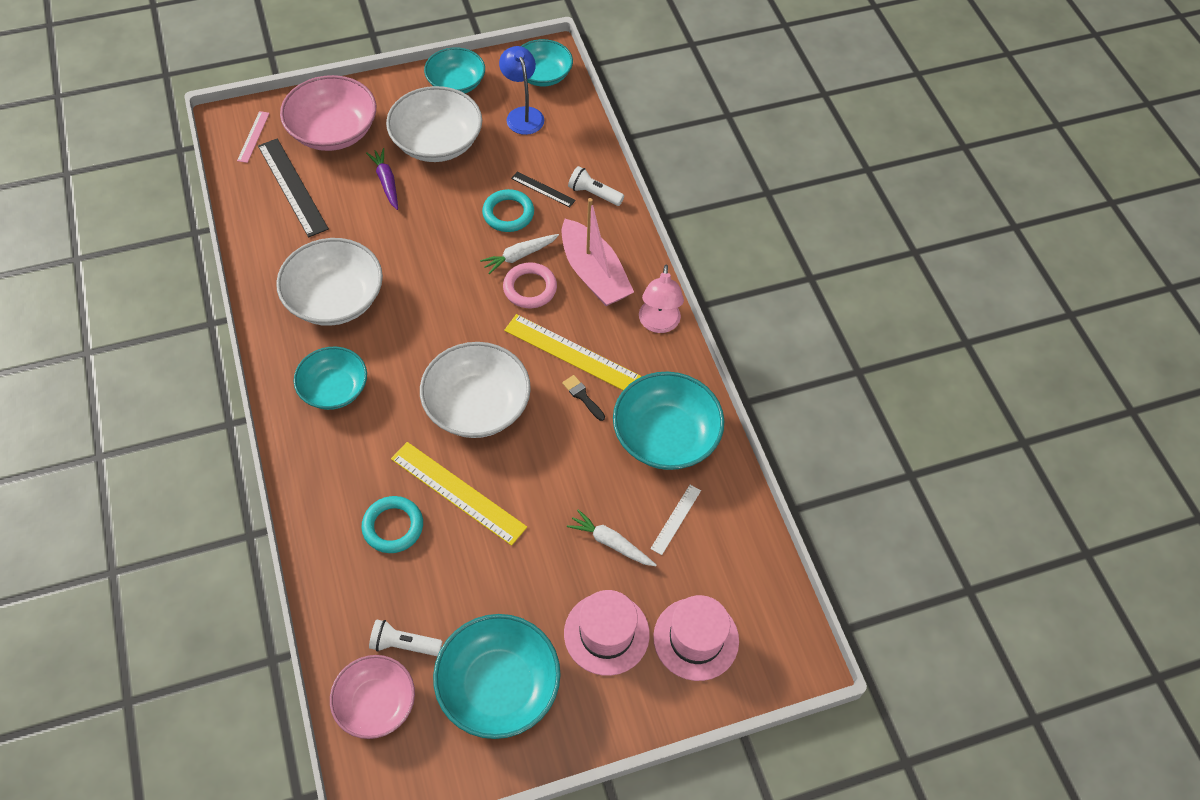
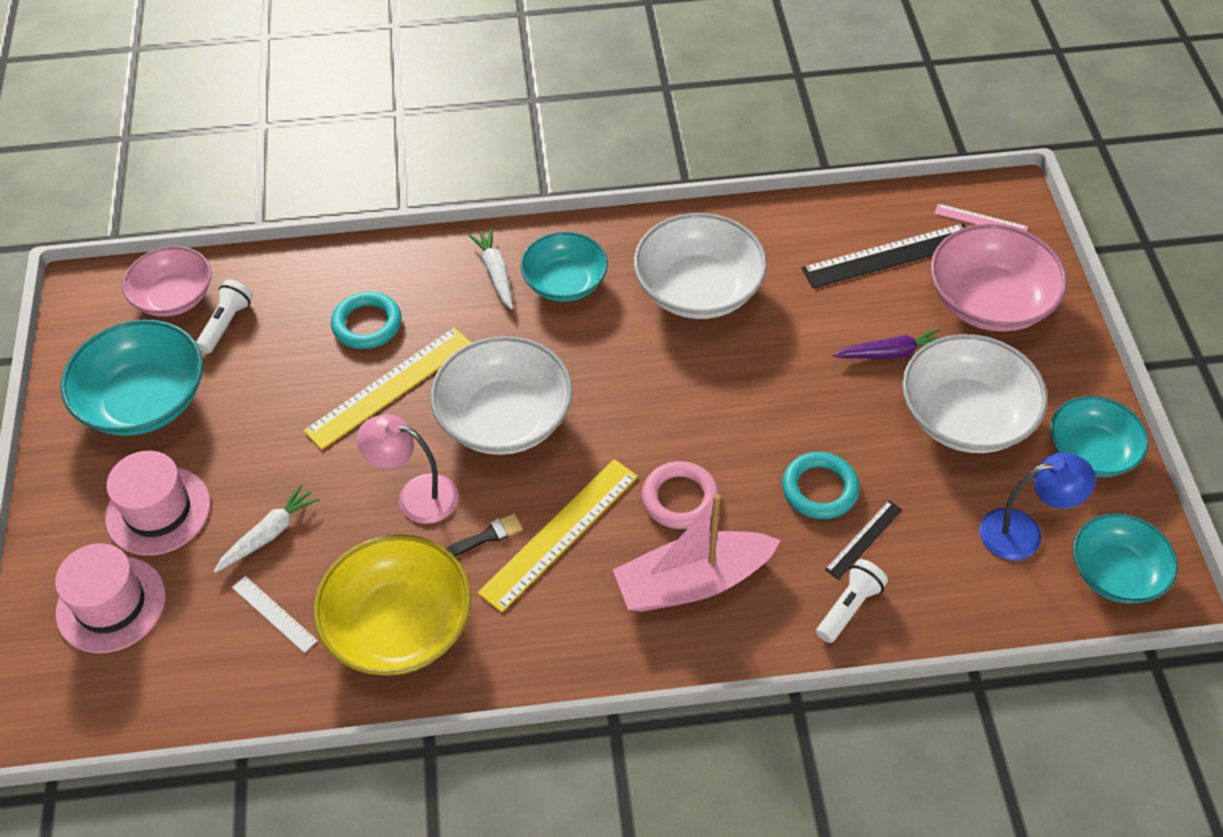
camera: 105 degrees right, 5 degrees down
(519, 256) = (739, 493): white carrot -> white carrot (496, 273)
(658, 324) = (586, 653): pink lamp -> pink lamp (415, 496)
(665, 436) = (399, 625): turquoise bowl -> yellow bowl

